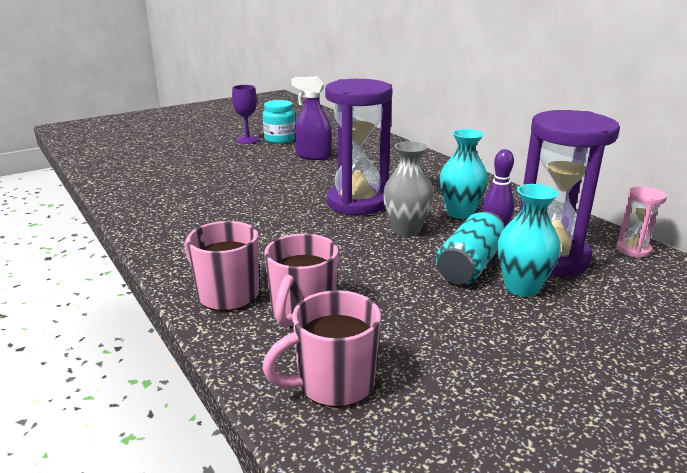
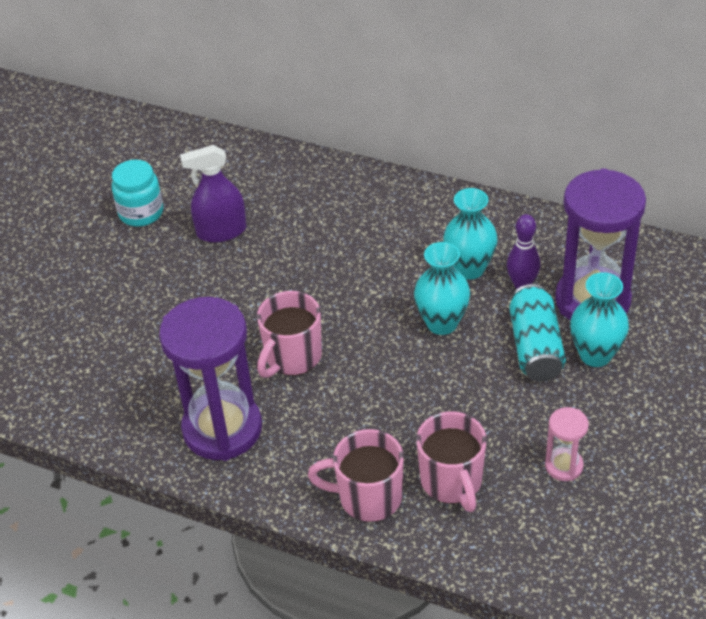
camera: 30 degrees left, 20 degrees up
(247, 140) = (99, 233): purple goblet -> none
(333, 383) = (540, 537): pink mug -> pink mug (292, 357)
(357, 203) = (356, 301): purple hourglass -> purple hourglass (222, 429)
(406, 230) = (442, 323): grey vase -> turquoise vase
(633, 250) = (650, 253): pink hourglass -> pink hourglass (564, 466)

